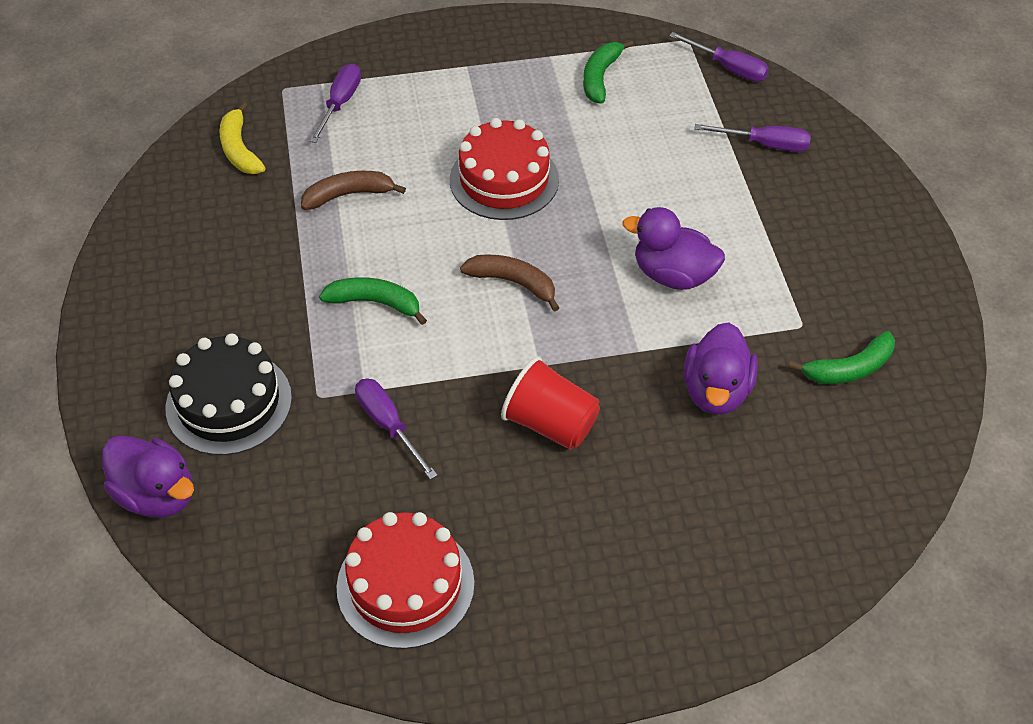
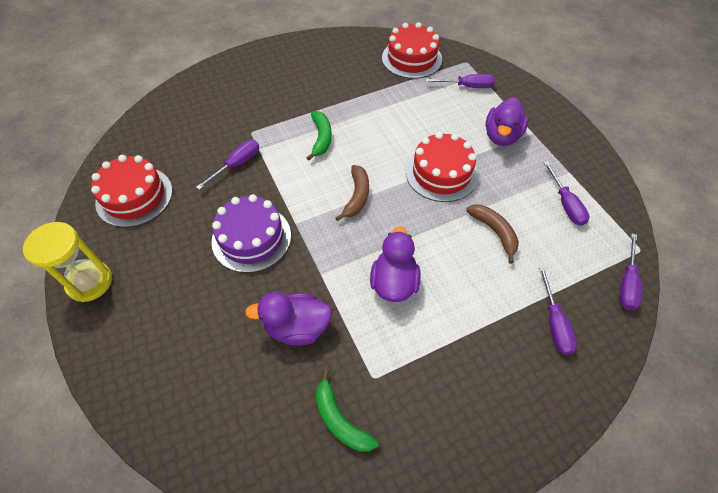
camera: 75 degrees right, 5 degrees up
(157, 495) = (181, 92): purple duck -> purple duck (502, 136)
(229, 403) = (240, 101): black cake -> none
(239, 149) = (412, 58): yellow banana -> red cake
(348, 195) = (397, 108): brown banana -> brown banana (494, 232)
(550, 424) = (251, 238): red cup -> purple cake
(572, 655) = (90, 282): none -> yellow hourglass
(600, 77) = (565, 204): green banana -> purple screwdriver

